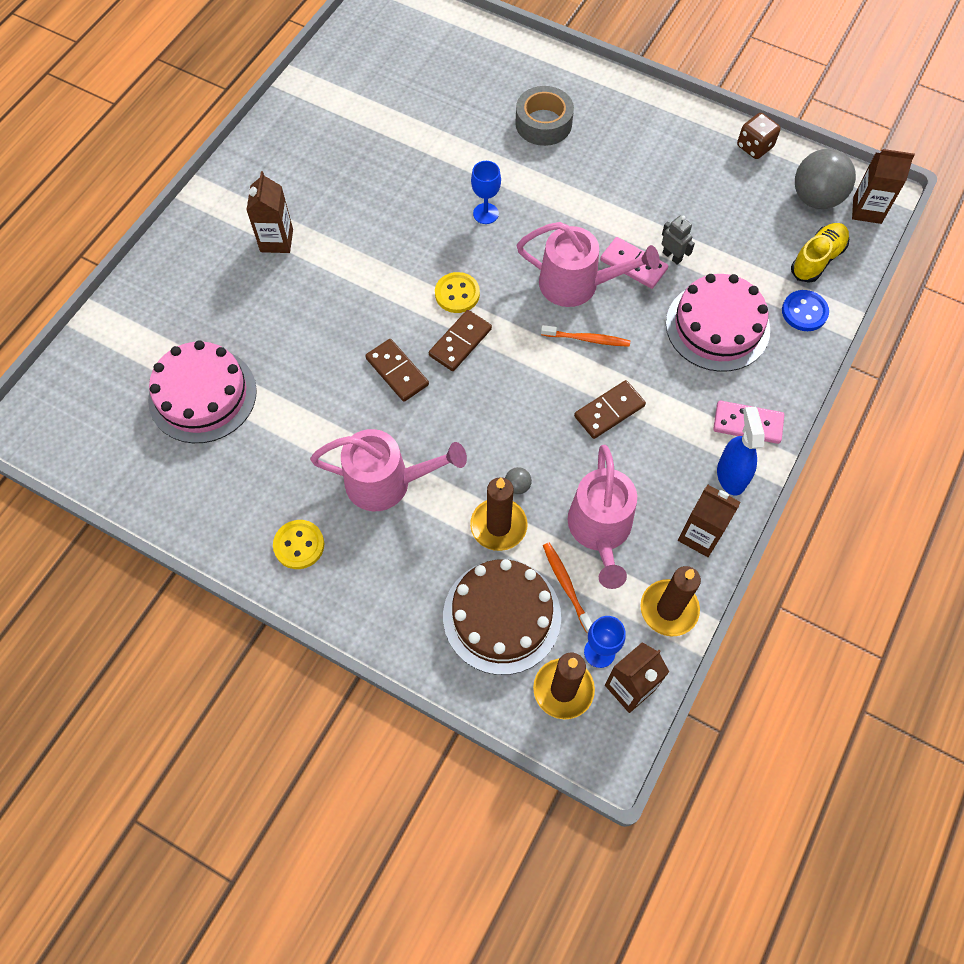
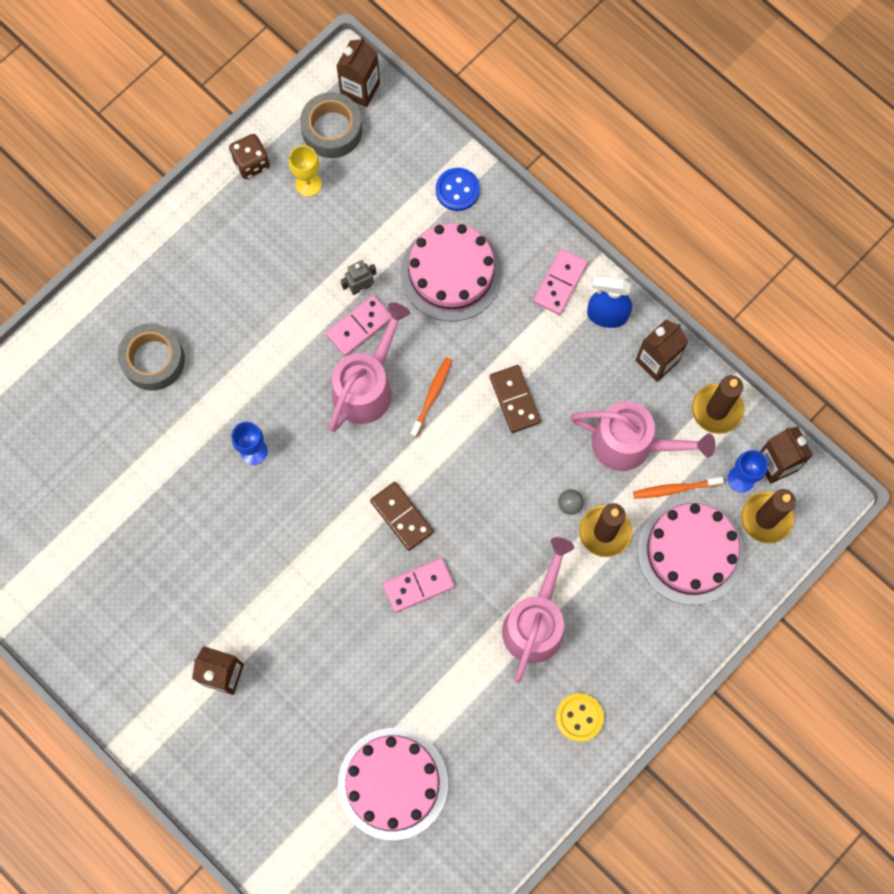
camera: 75 degrees left, 10 degrees up
(397, 371) = (418, 585): brown domino -> pink domino
(457, 294) = (344, 505): yellow button -> none
(502, 616) = (690, 552): brown cake -> pink cake
(754, 193) = (308, 184): none -> yellow goblet
(816, 198) = (332, 130): grey ball -> grey tape
(817, 259) = (403, 156): yellow shoe -> none

